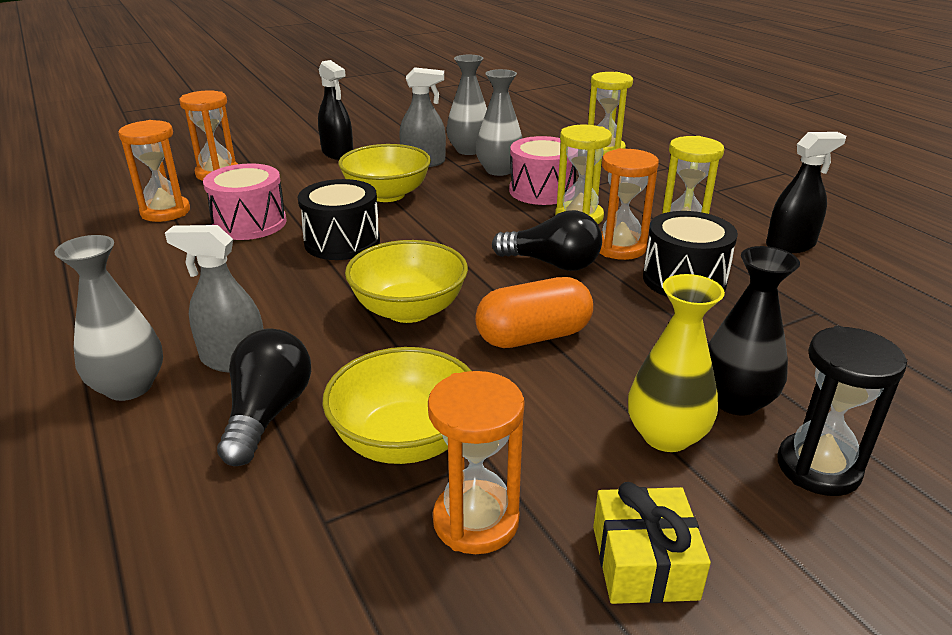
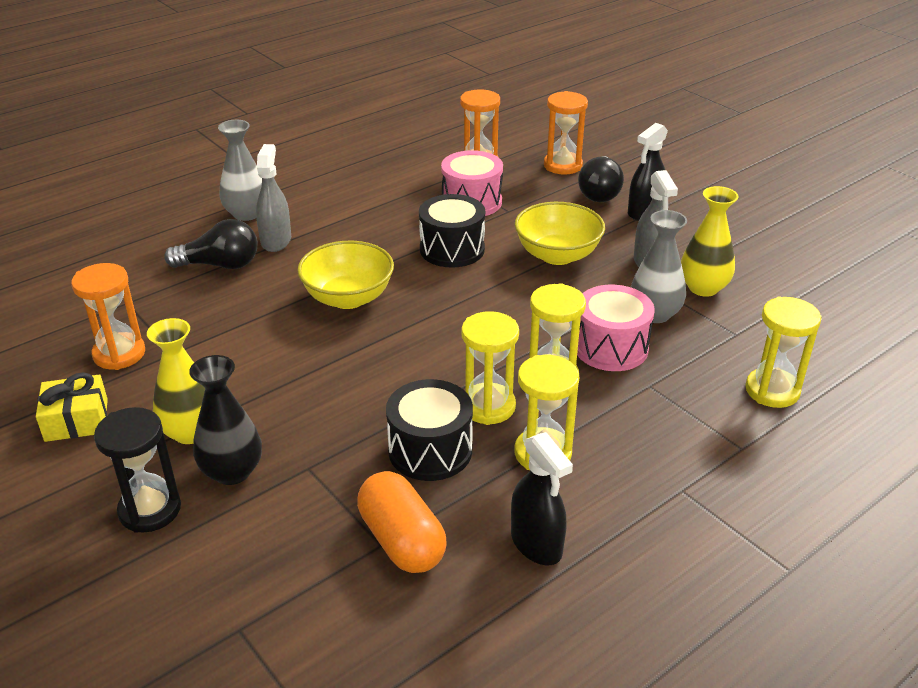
camera: 80 degrees right, 5 degrees up
(405, 440) = (193, 319): yellow bowl -> none
(469, 150) = (703, 288): grey vase -> yellow vase
(533, 336) = (316, 362): orange capsule -> orange capsule (402, 540)
(552, 264) = (442, 364): black light bulb -> black light bulb (599, 192)
(620, 248) = (488, 406): orange hourglass -> yellow hourglass

